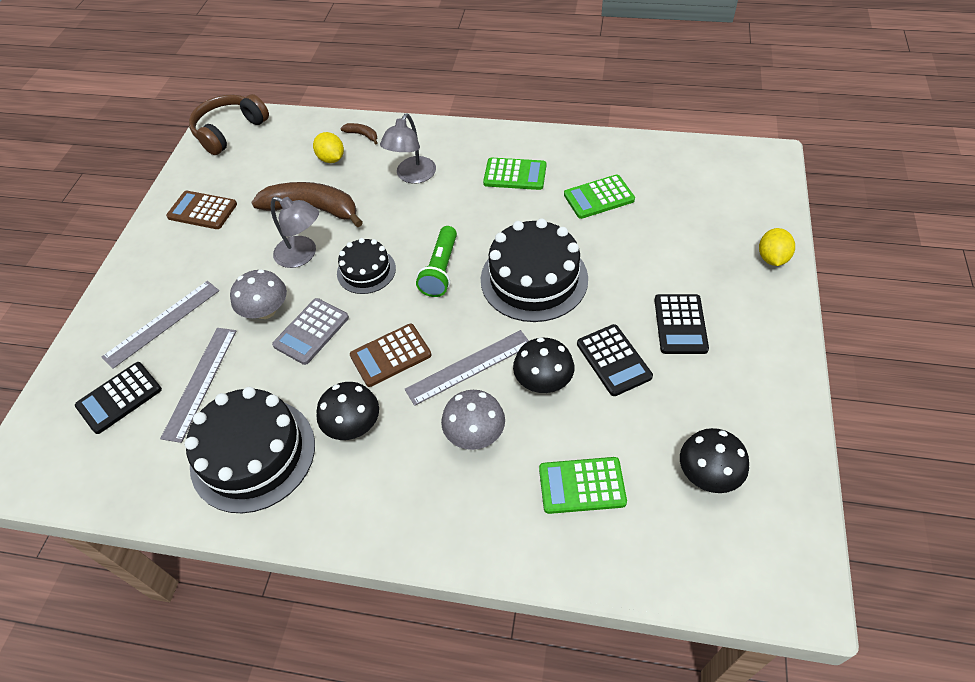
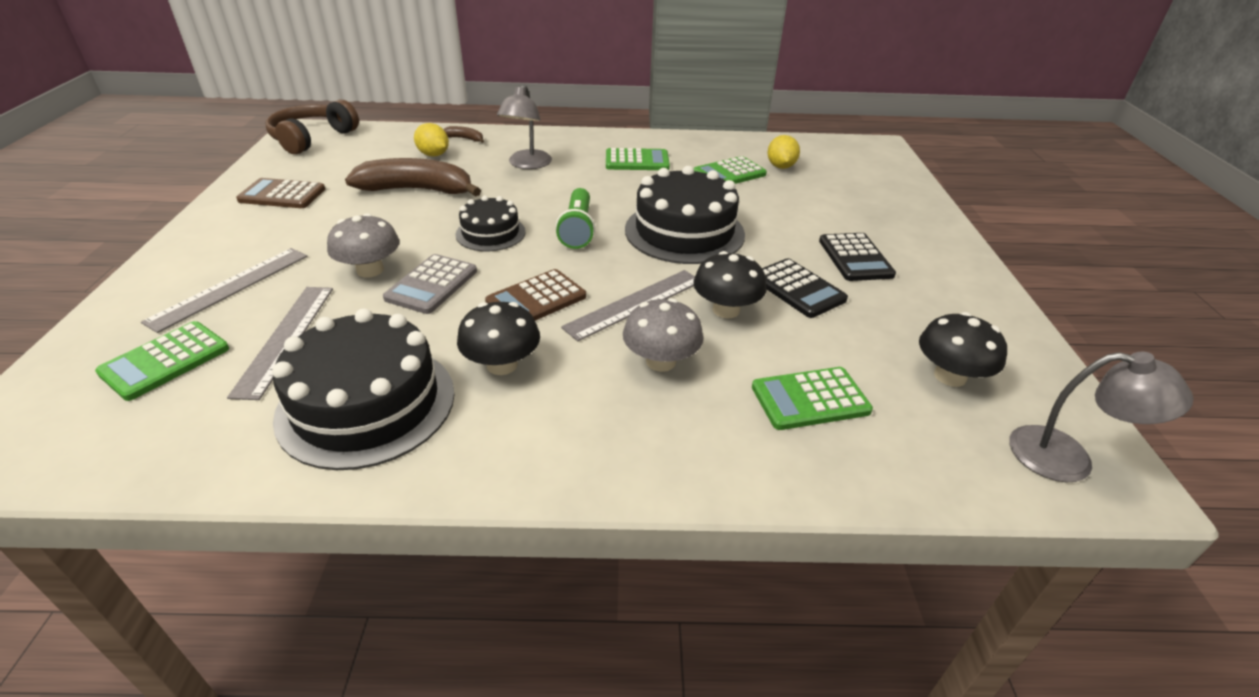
camera: 15 degrees left, 15 degrees down
(119, 398) = (165, 361): black calculator -> green calculator
(303, 255) = (411, 224): grey lamp -> grey lamp (1068, 458)
(772, 258) = (920, 208): yellow lemon -> yellow lemon (780, 166)

